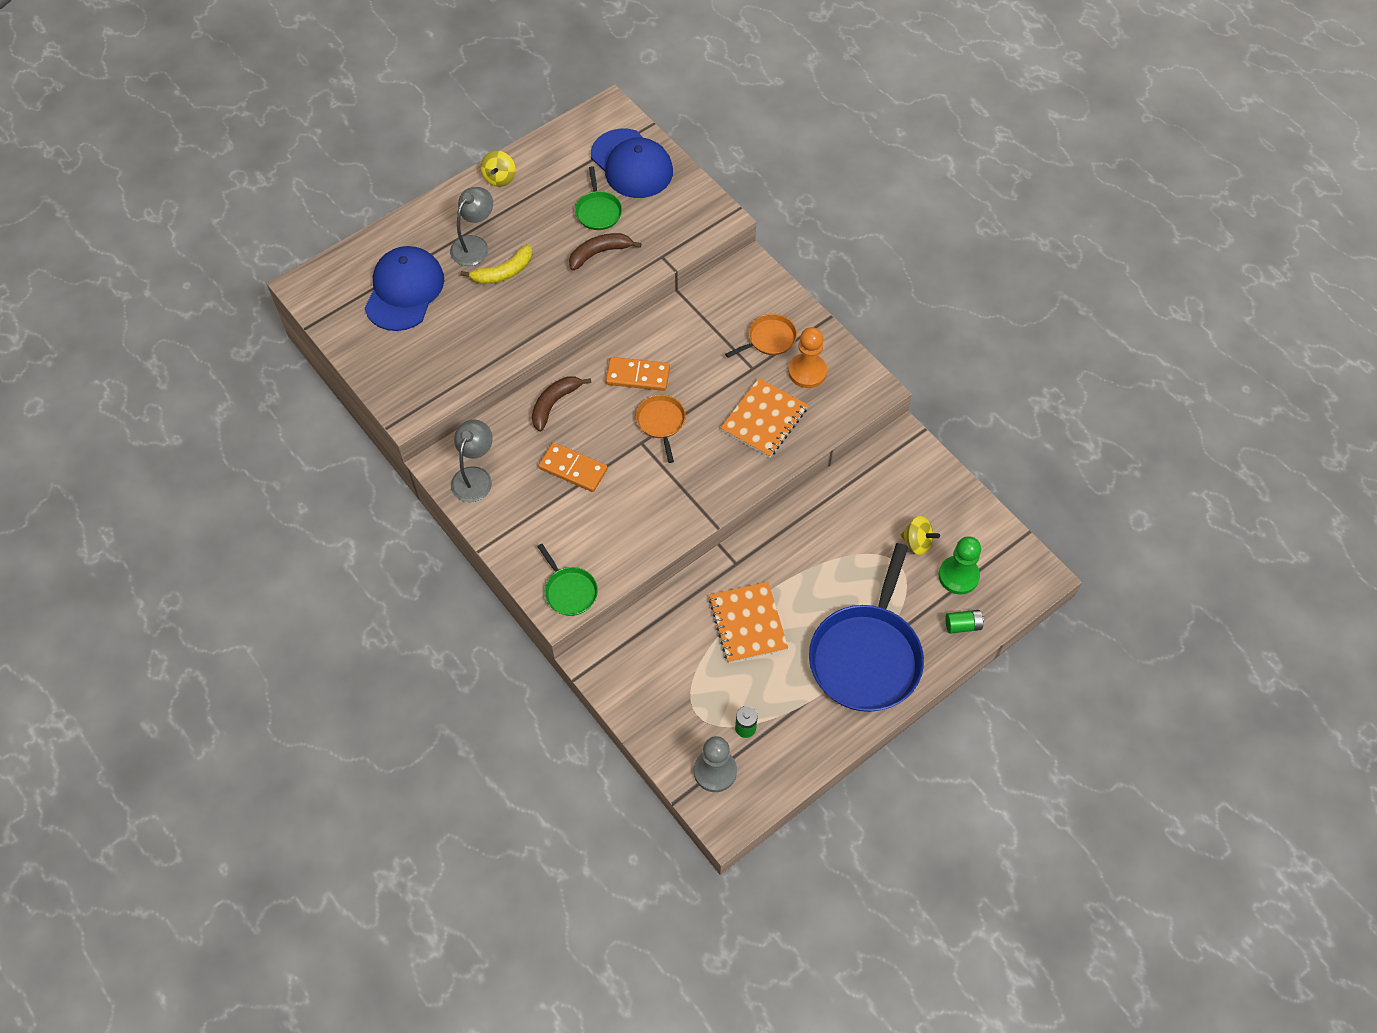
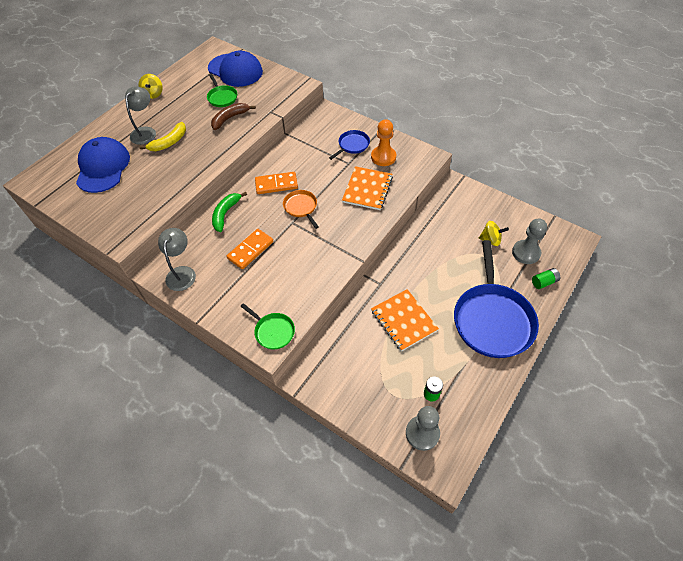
camera: 15 degrees left, 5 degrees down
(554, 403) = (225, 214): brown banana -> green banana
(573, 469) = (250, 250): orange domino -> orange domino turned 60 degrees counterclockwise
(769, 339) = (352, 145): orange pan -> blue pan
(958, 576) = (526, 253): green pawn -> grey pawn

